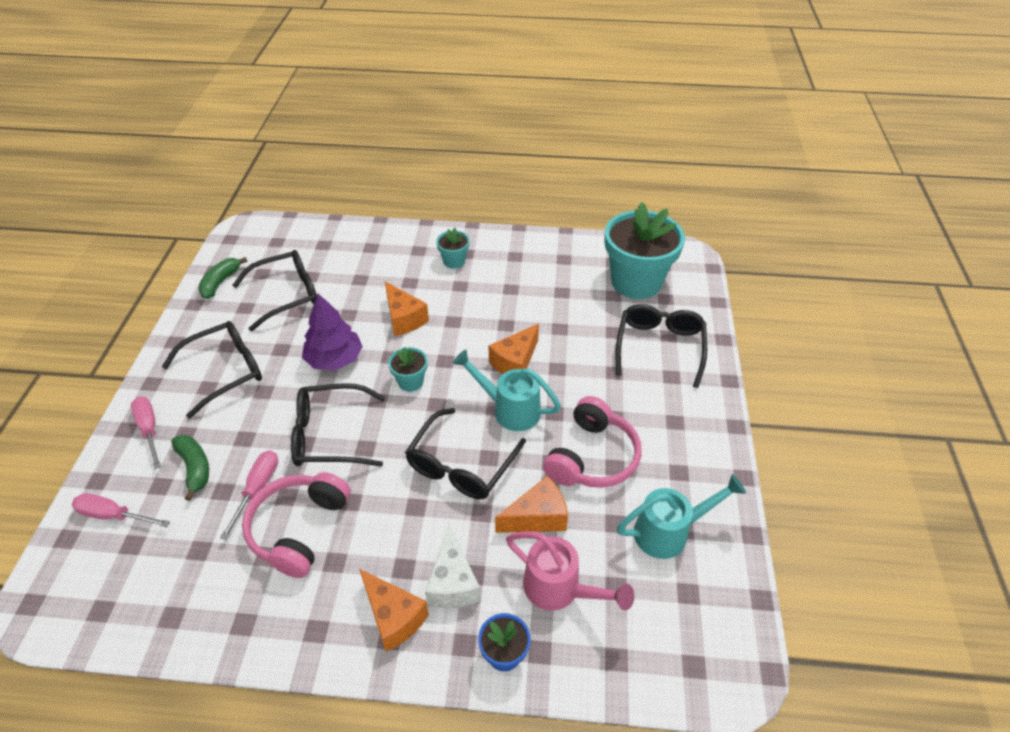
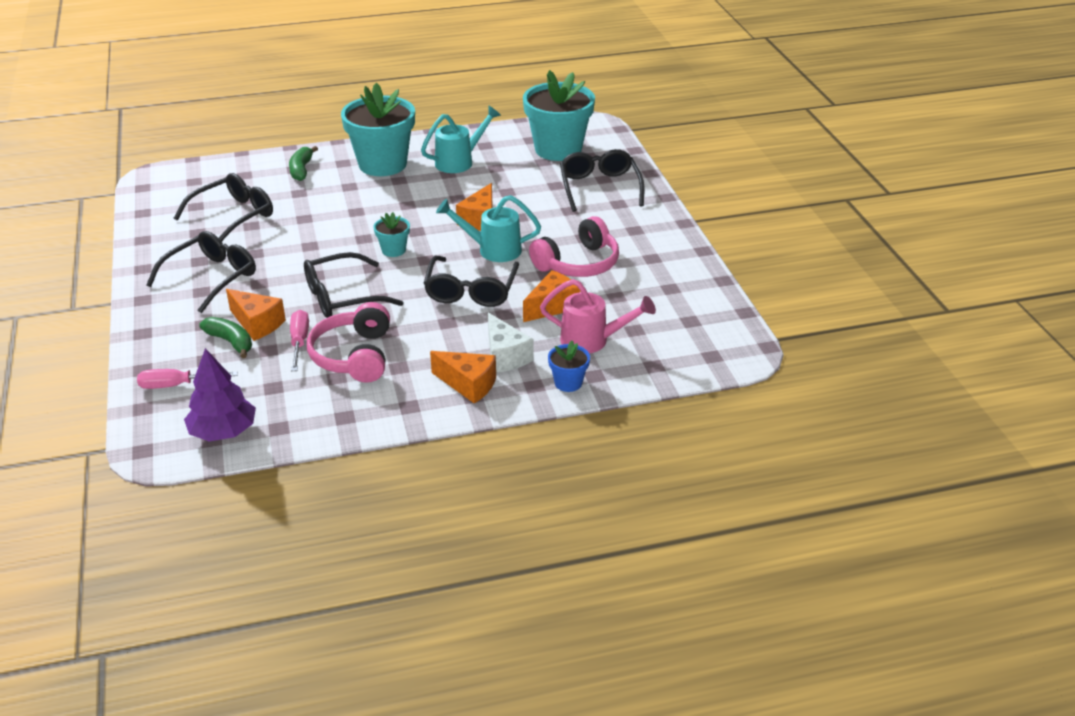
camera: 20 degrees left, 10 degrees down
(149, 430) = (166, 328): pink screwdriver -> none
(220, 282) = (158, 219): green banana -> green banana (301, 170)
(334, 359) = (312, 249): purple tree -> purple tree (223, 432)
(404, 319) = (360, 211): orange cheese -> orange cheese (257, 324)
(454, 261) = (382, 164): turquoise flower pot -> turquoise flower pot, size x2.24
(592, 457) = (578, 263): pink headphones -> pink headphones turned 45 degrees clockwise
(669, 532) = (660, 292): turquoise watering can -> turquoise watering can (460, 161)

